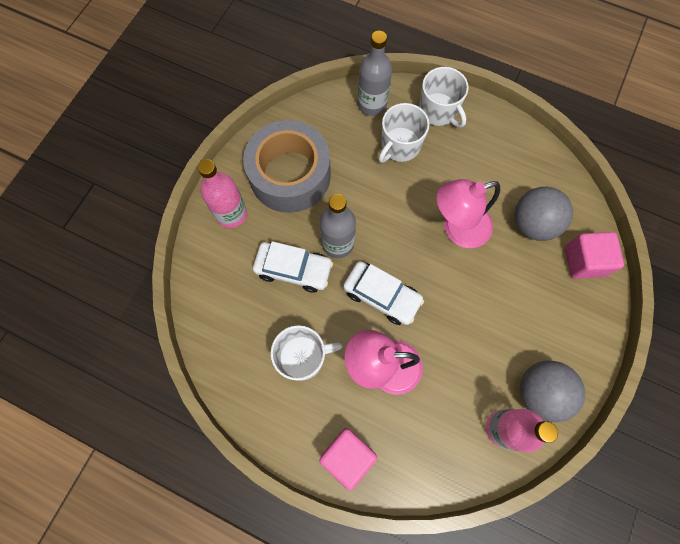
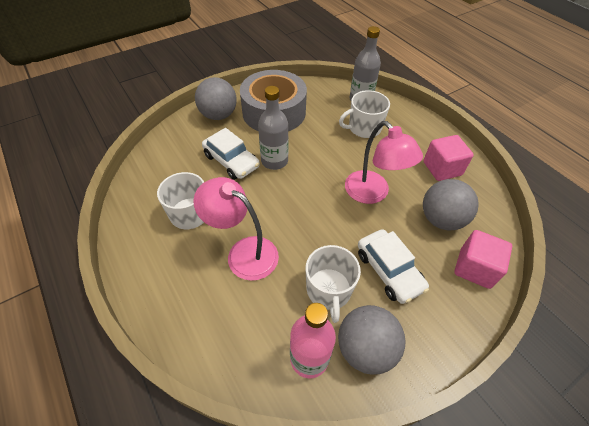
camera: 30 degrees right, 20 degrees down
(231, 214) = (218, 115): pink bottle -> grey ball
(347, 456) = (164, 298): pink cube -> pink cube (442, 168)
(382, 295) = (281, 206): white car -> white car (389, 270)
(438, 111) = (408, 121): white mug -> white mug (329, 290)
(457, 229) = (373, 193): pink lamp -> pink lamp turned 135 degrees counterclockwise

